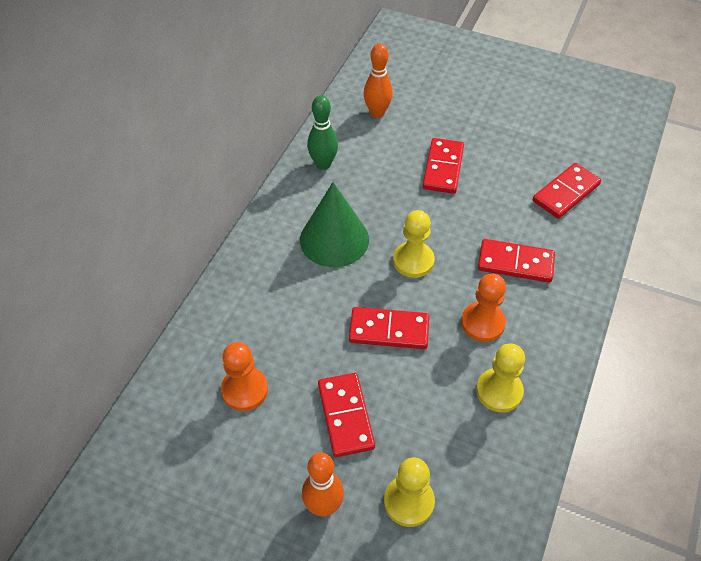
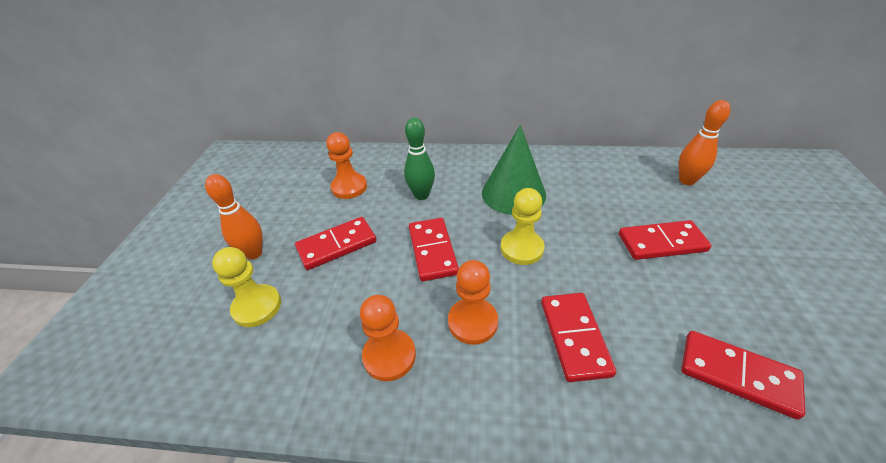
camera: 75 degrees right, 10 degrees down
(323, 164) = (591, 166): green bowling pin -> green bowling pin (421, 195)
(499, 391) = (389, 356): yellow pawn -> orange pawn

